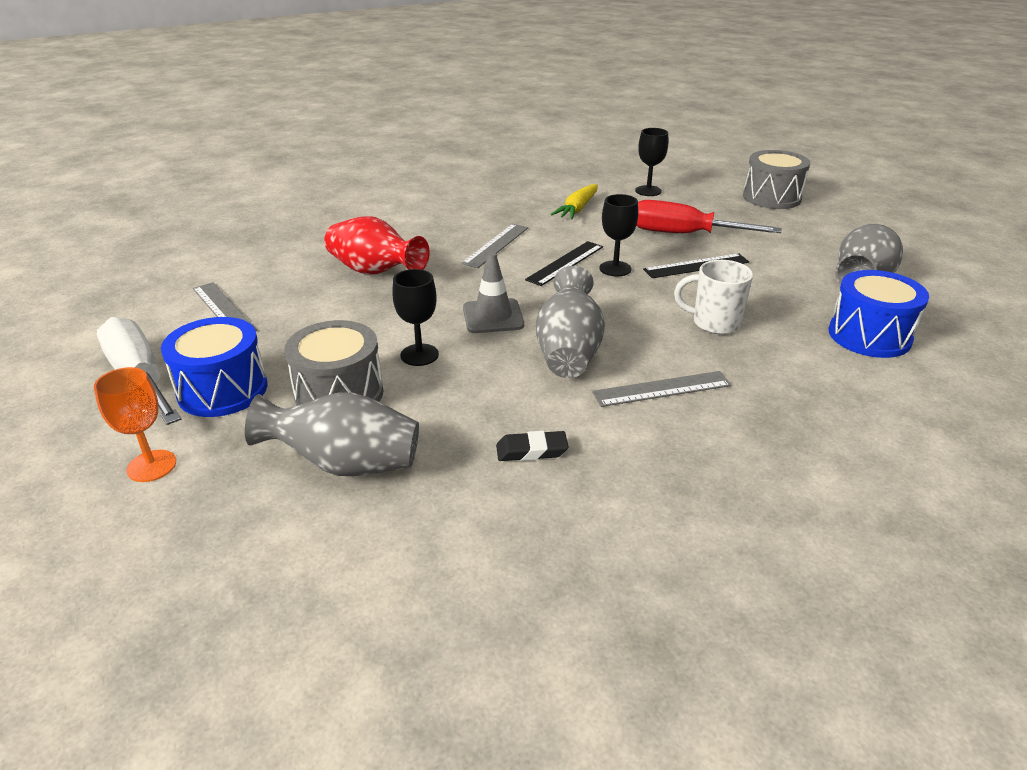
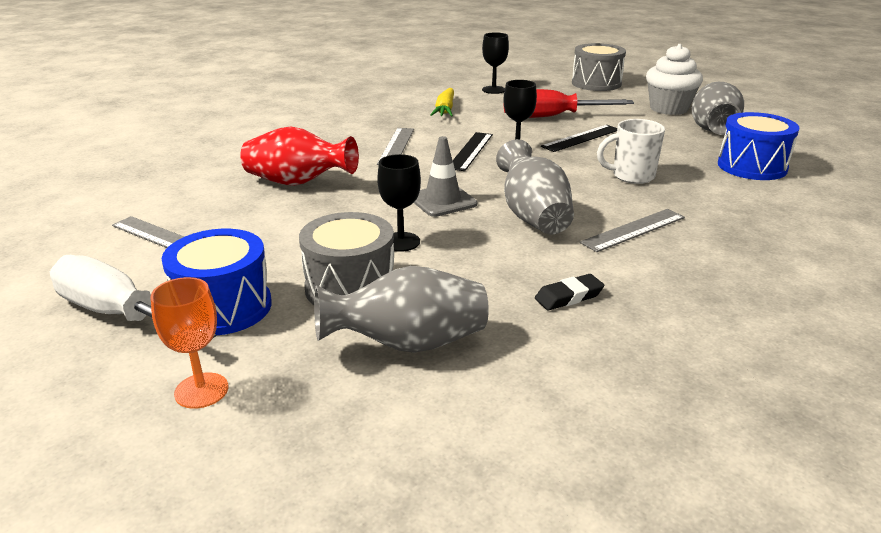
camera: 20 degrees left, 5 degrees down
(831, 243) = (668, 109): none -> white cupcake

